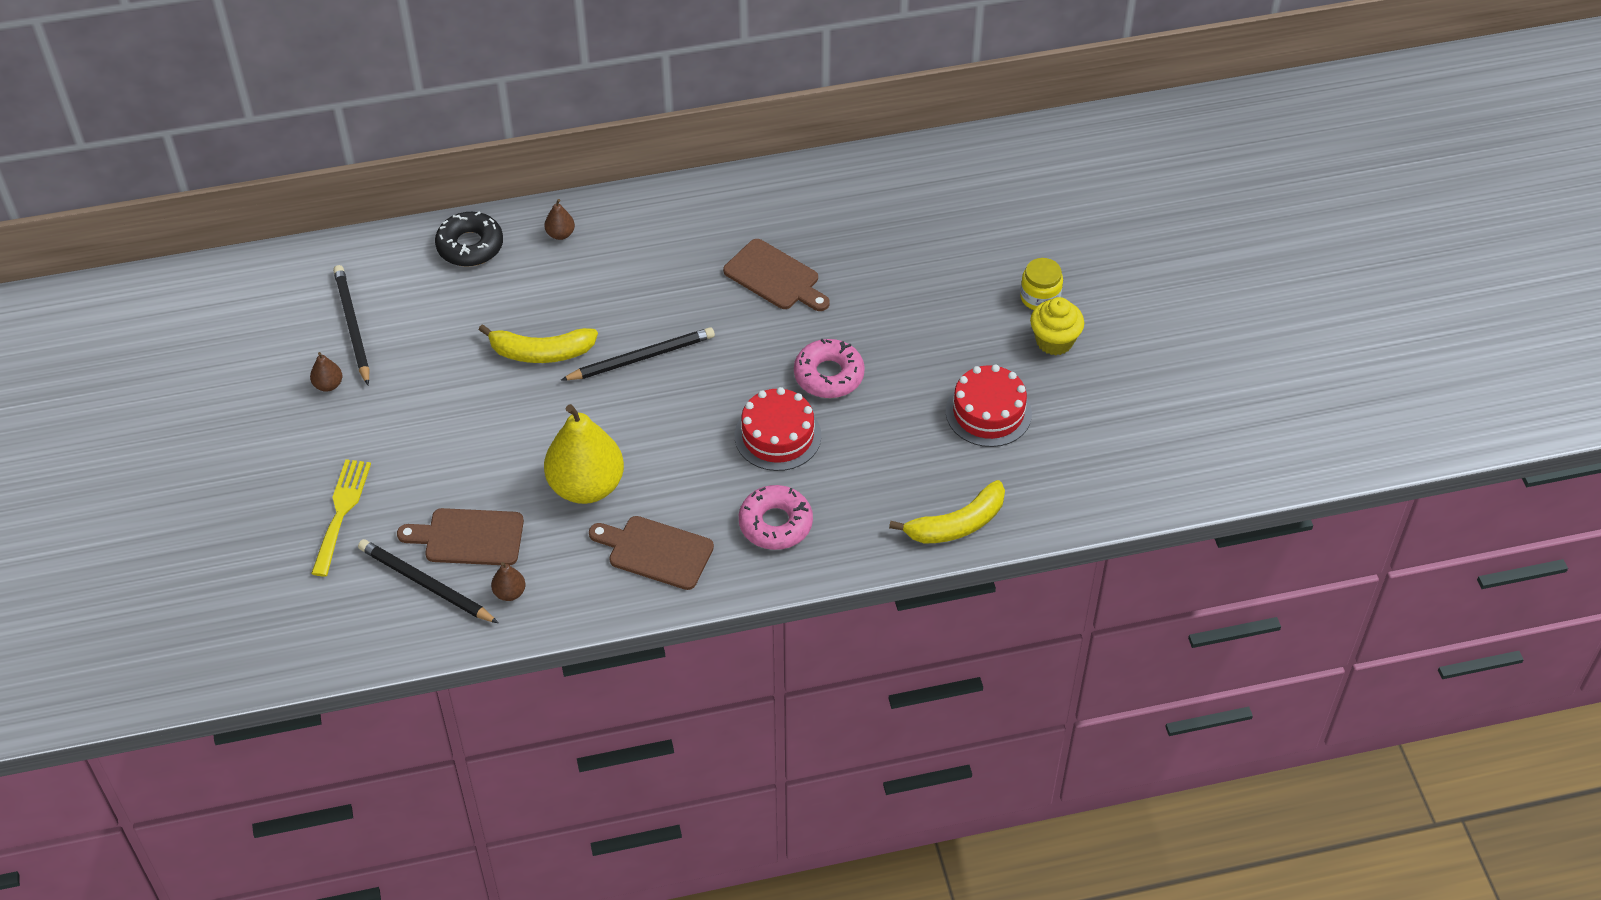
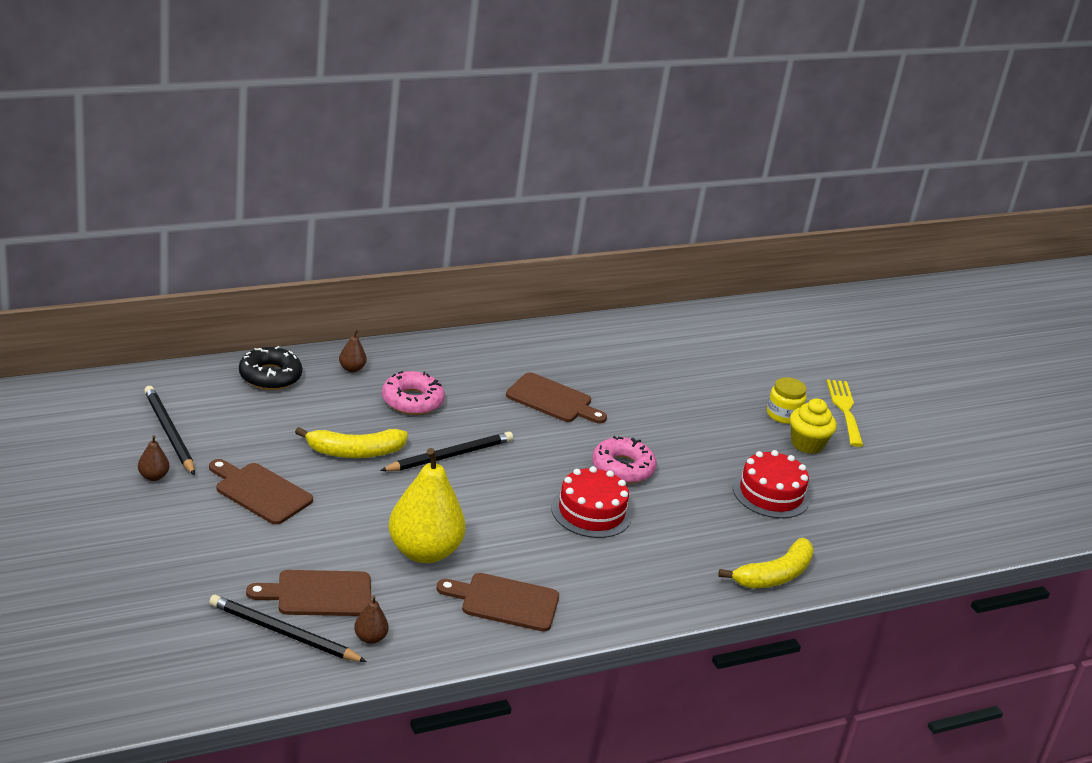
camera: 15 degrees left, 20 degrees down
(341, 511) = (185, 575): yellow fork -> yellow fork (845, 409)
(433, 406) = (260, 492): none -> brown cutting board
(775, 523) = (610, 578): pink donut -> pink donut (412, 400)

